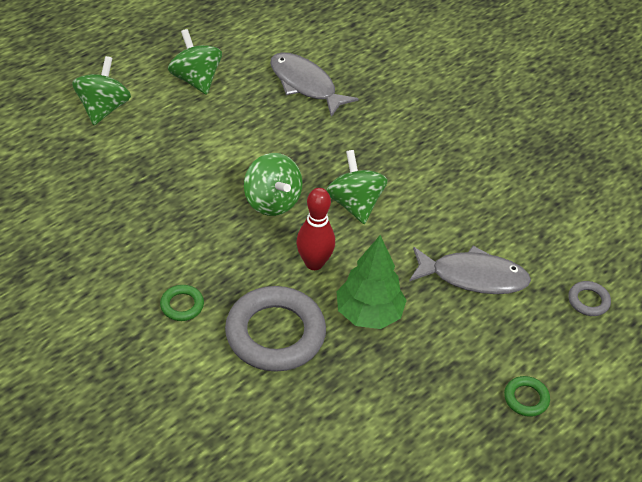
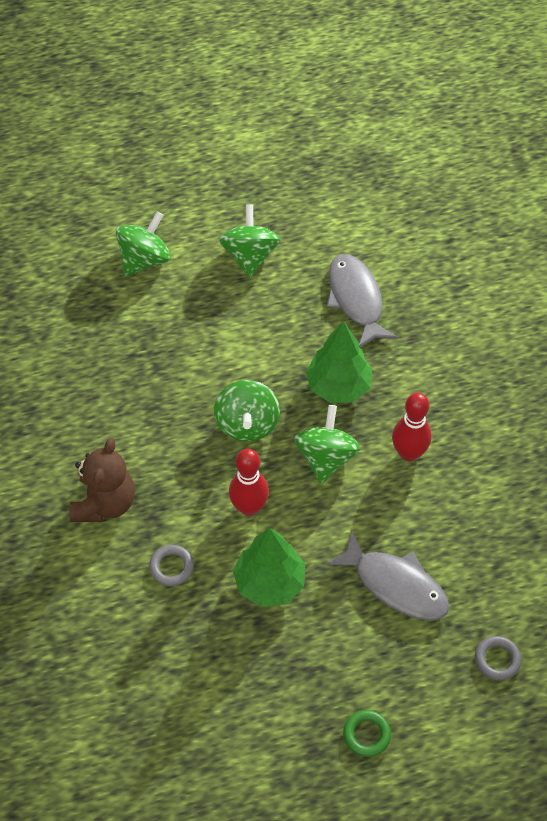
camera: 30 degrees right, 10 degrees up
(182, 305) = (105, 503): green ring -> brown teddy bear
(275, 334) = (171, 567): grey ring -> grey ring, size x0.44
(331, 150) = (338, 386): none -> green tree
(420, 178) = (409, 453): none -> red bowling pin

